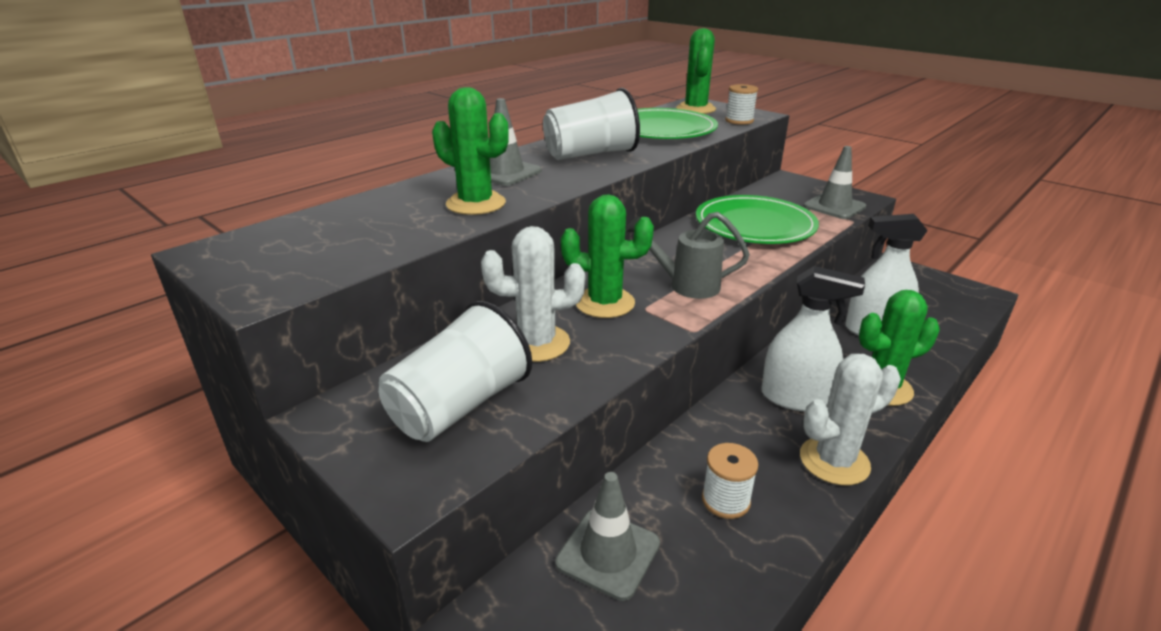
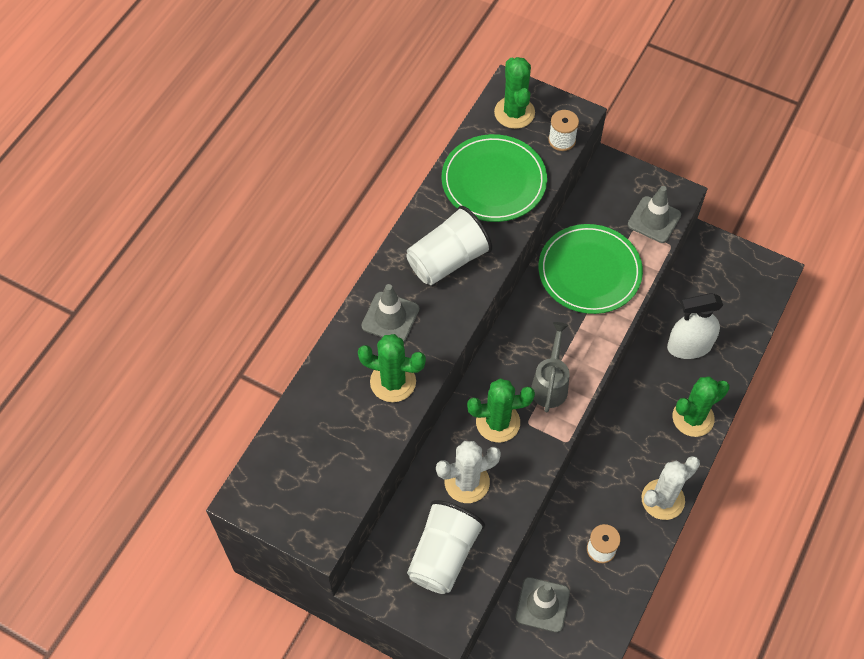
camera: 15 degrees left, 30 degrees up
(685, 285) = (550, 384): grey watering can -> grey watering can turned 105 degrees clockwise
(795, 398) = (635, 444): white spray bottle -> none

